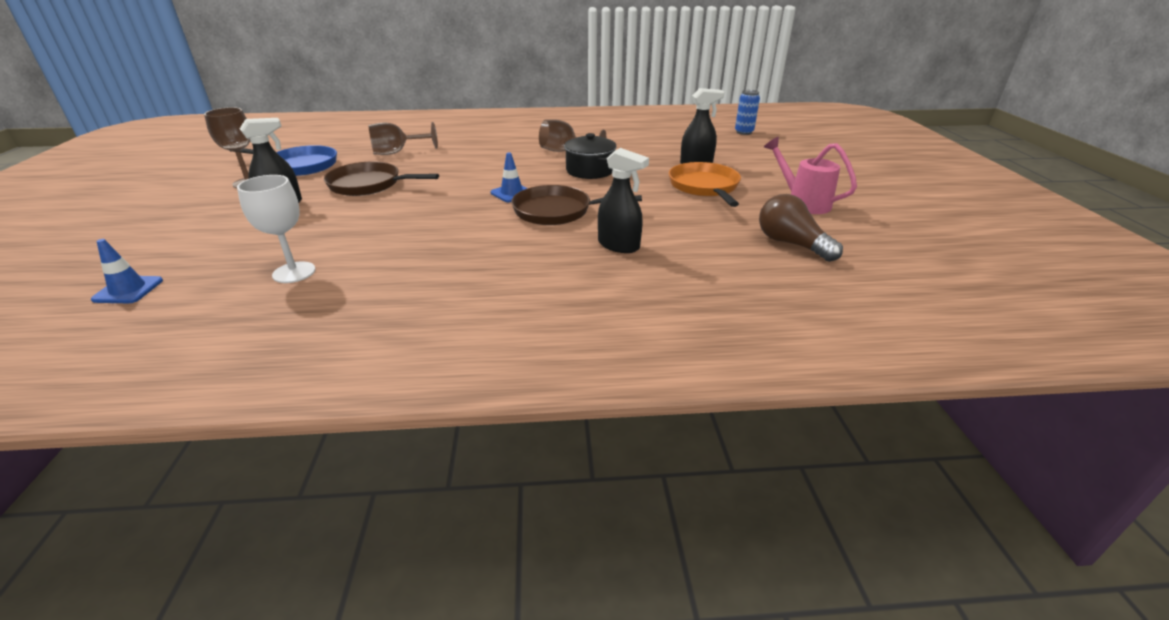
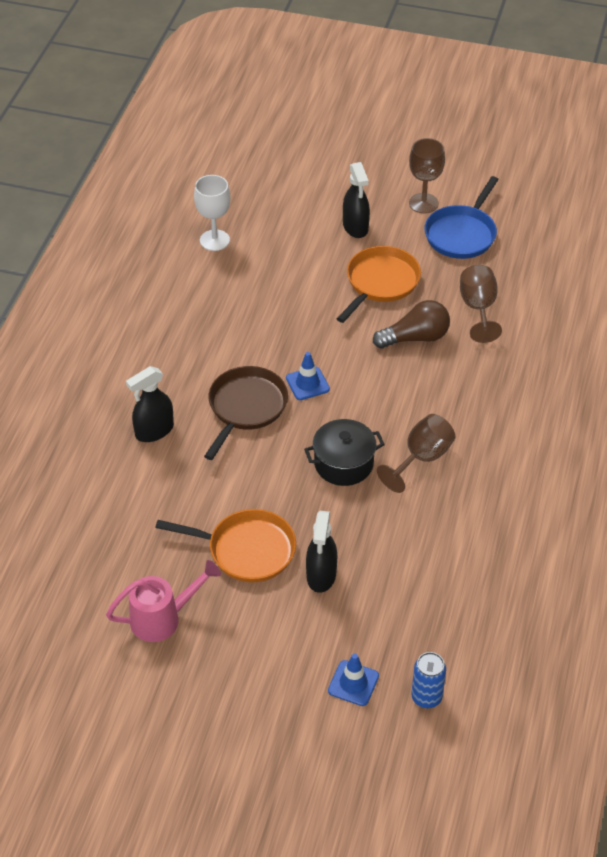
camera: 110 degrees right, 15 degrees up
(128, 290) = (232, 168): blue traffic cone -> blue traffic cone (353, 683)
(369, 185) = (380, 283): brown pan -> orange pan
(791, 244) = (88, 555): brown light bulb -> brown light bulb (415, 337)

